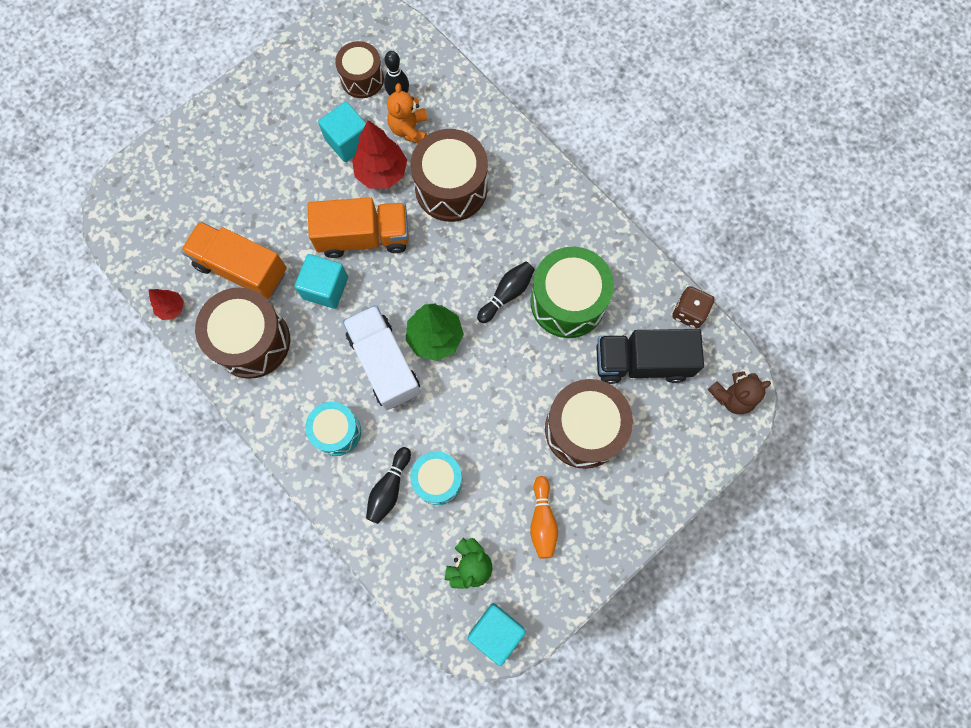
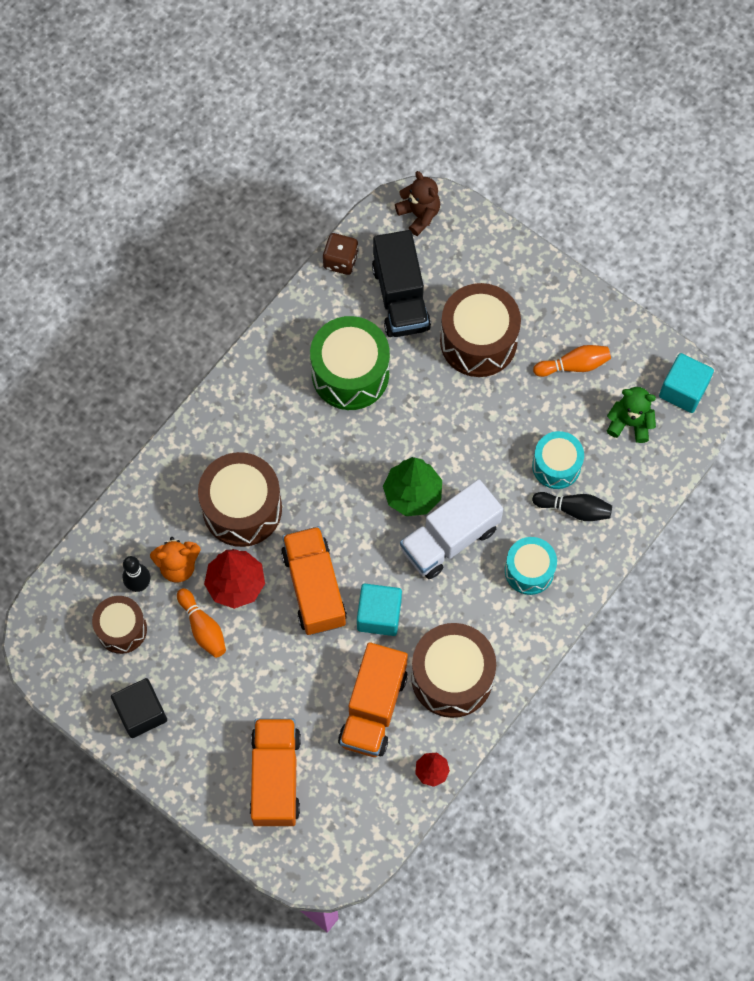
camera: 100 degrees left, 5 degrees down
(202, 180) = (276, 777): none -> orange truck
(286, 85) = (141, 712): none -> black cube
(348, 141) = (203, 628): turquoise cube -> orange bowling pin
(507, 294) = (353, 433): black bowling pin -> none

